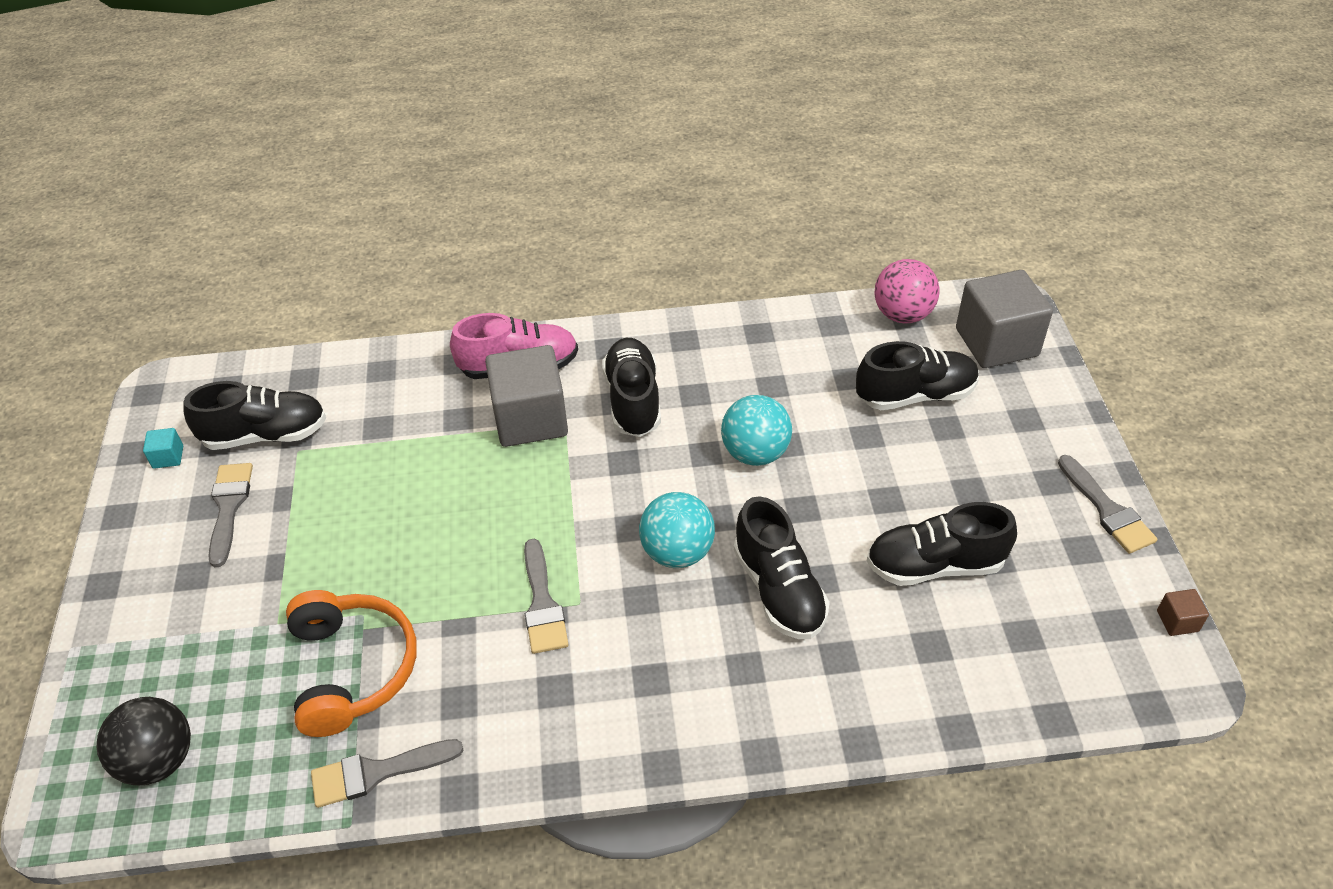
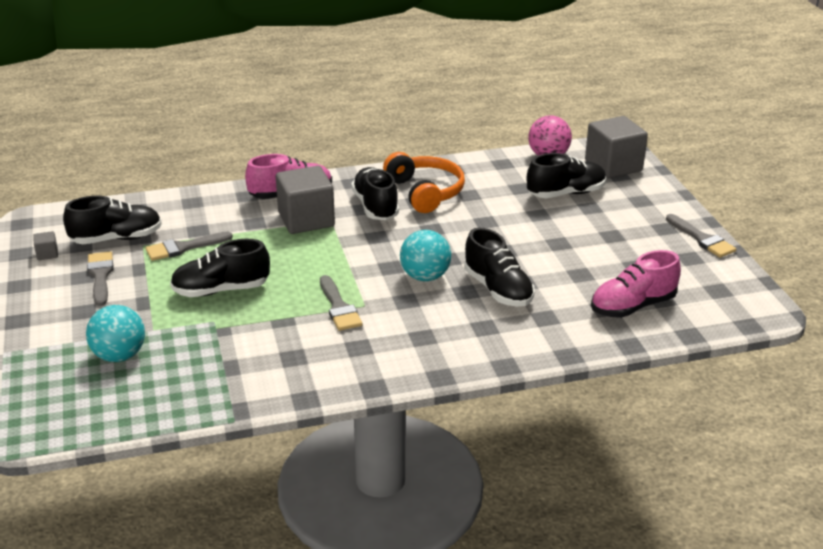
camera: 10 degrees left, 15 degrees down
(159, 760) = (87, 401): black ball -> none
(168, 457) = (47, 254): turquoise cube -> grey cube
(351, 669) = (213, 347): orange headphones -> orange headphones (425, 192)
(377, 772) = (245, 395): grey brush -> grey brush (183, 247)
(755, 453) = (465, 227): turquoise ball -> turquoise ball (119, 356)
(934, 565) = (597, 271): black shoe -> black shoe (221, 290)
(975, 646) = (632, 306): none -> pink shoe
(1177, 621) = (757, 286): brown cube -> none

